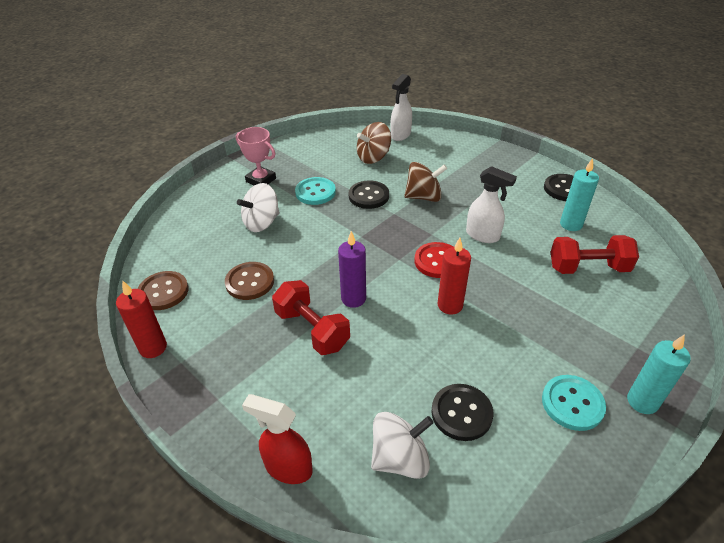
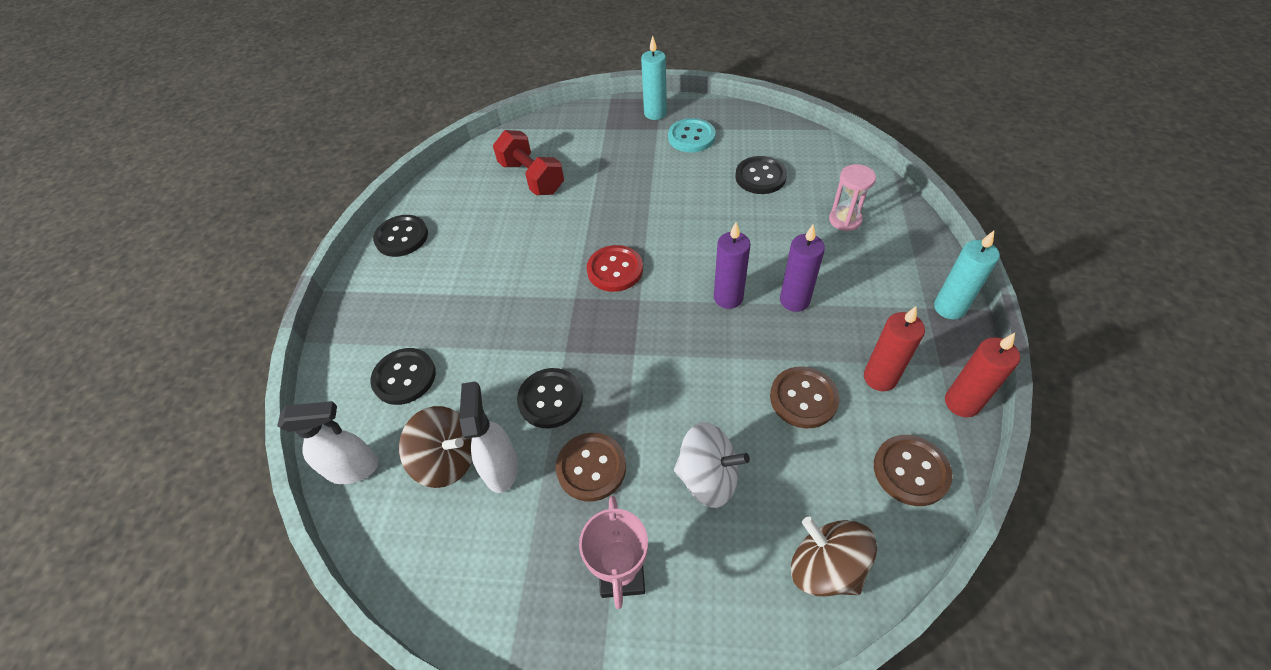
camera: 125 degrees left, 10 degrees up
(288, 467) = (907, 229): red spray bottle -> none
(312, 329) = (794, 300): red dumbbell -> purple candle
(315, 192) = (591, 467): turquoise button -> brown button
(347, 429) = (845, 220): none -> pink hourglass
(400, 458) = (828, 185): white spinning top -> none
(424, 197) = (508, 343): brown spinning top -> brown spinning top (825, 567)
(439, 160) = (404, 377): none -> black button
(450, 305) = (665, 232): red candle -> red candle (880, 378)
(483, 235) = (542, 258): white spray bottle -> white spray bottle (501, 467)
(571, 224) = (470, 209): turquoise candle -> turquoise candle (949, 308)

